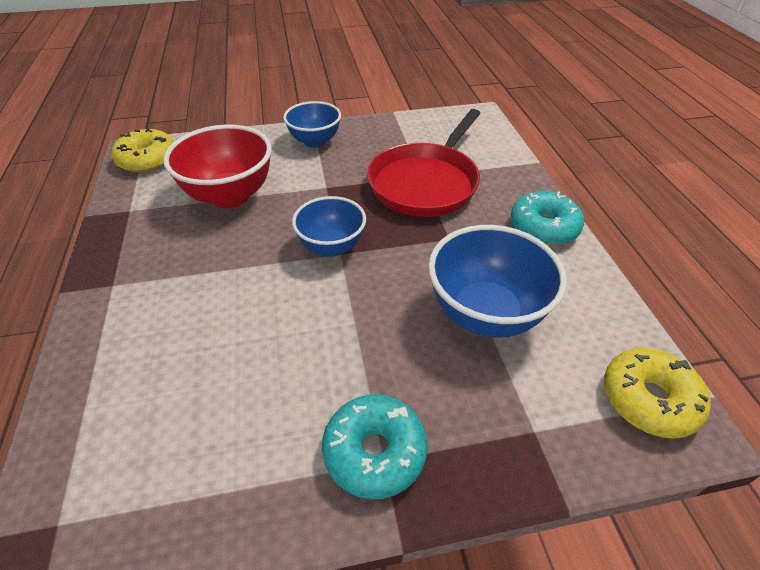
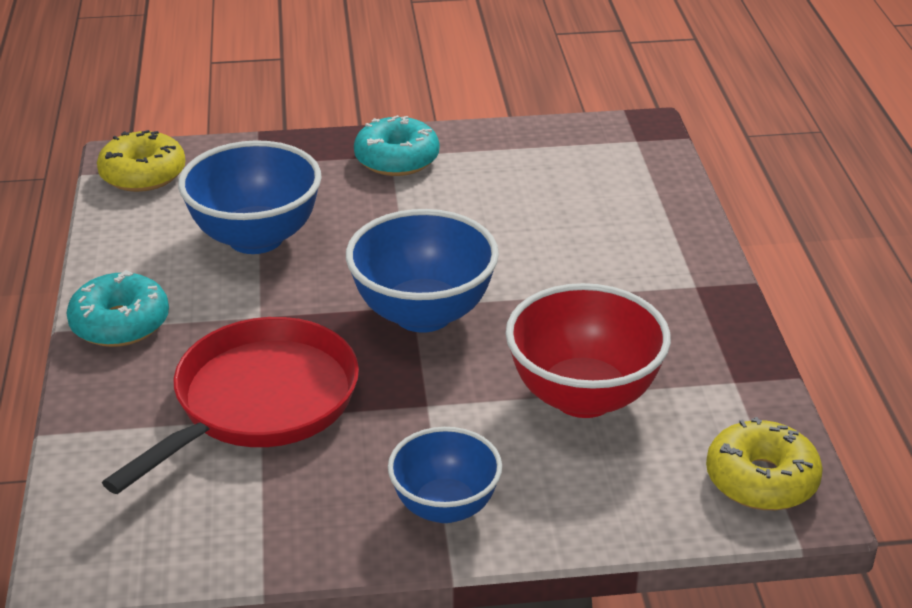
camera: 175 degrees left, 10 degrees down
(331, 247) = (423, 314): blue bowl -> blue bowl, size x1.55

